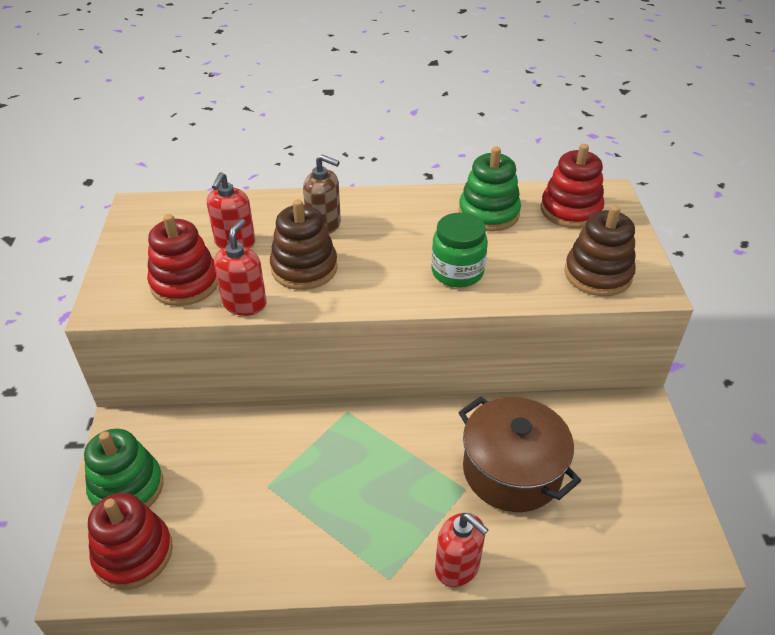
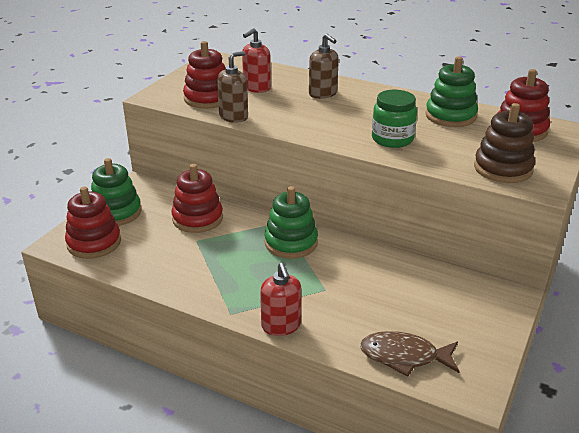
camera: 30 degrees right, 10 degrees down
(244, 450) = (197, 218): none -> red stacking toy
(245, 304) = (234, 117): red soap dispenser -> brown soap dispenser
(304, 268) = (288, 110): brown stacking toy -> none
(381, 438) = (291, 243): none -> green stacking toy
(512, 471) = (368, 292): brown pot -> none
(606, 542) = (404, 356): none -> brown fish

